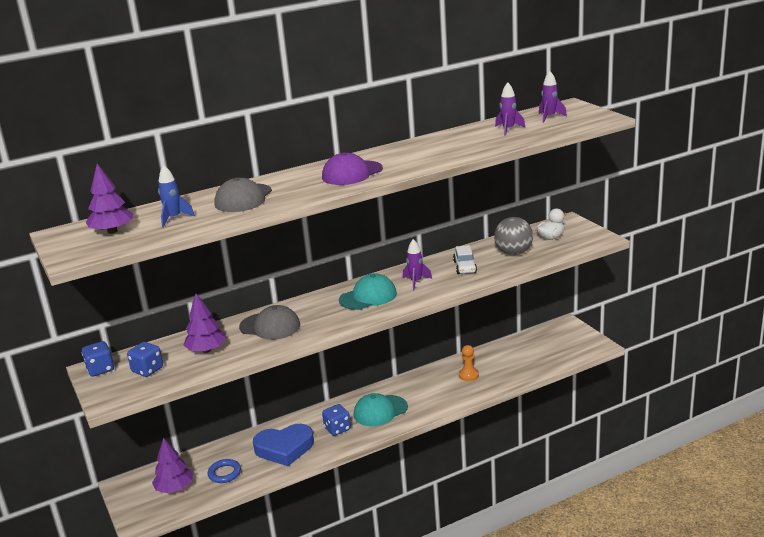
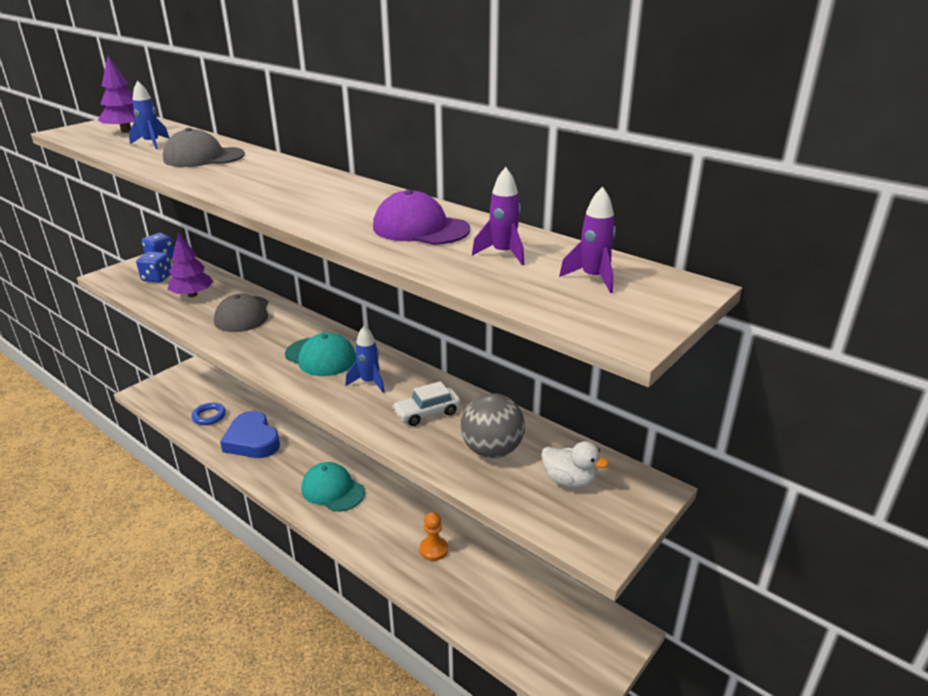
camera: 65 degrees right, 5 degrees up
(175, 488) = (186, 396): purple tree -> none
(337, 429) = (292, 467): blue dice -> none
(352, 173) = (283, 188): purple cap -> purple cap (420, 228)
(416, 282) = (369, 382): purple rocket -> blue rocket

